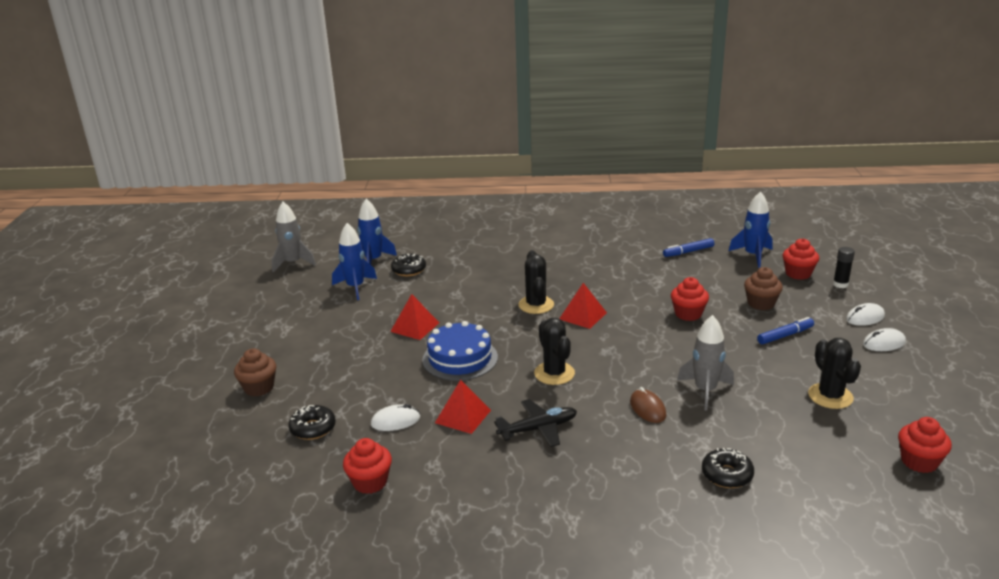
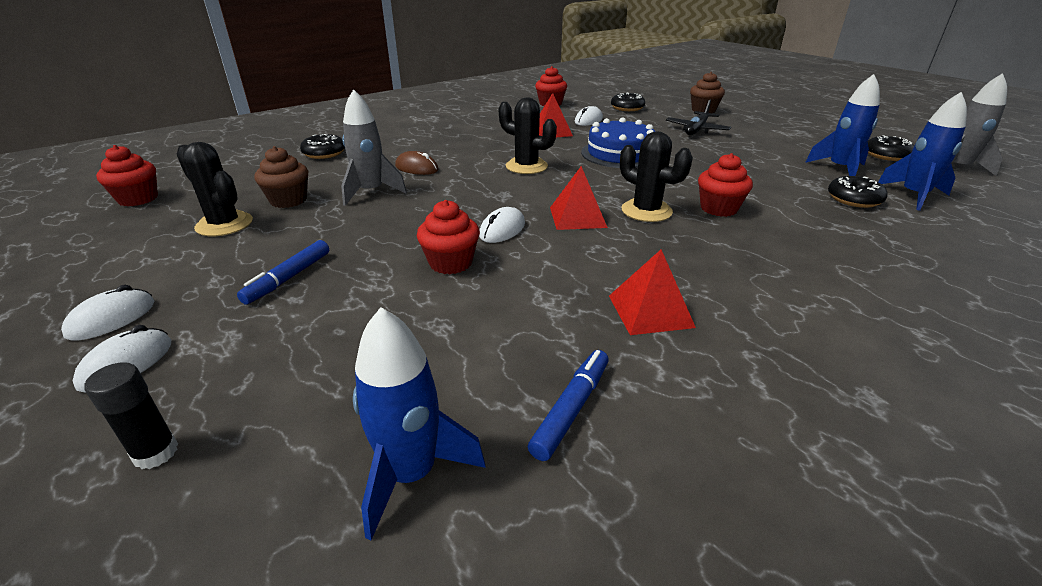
camera: 140 degrees right, 5 degrees up
(295, 284) = (886, 155): none -> black donut
(415, 327) = (705, 160): red pyramid -> red pyramid (650, 311)
(538, 429) = (489, 139): black plane -> black plane (696, 130)
(639, 323) = (502, 229): none -> white mouse
(761, 303) = (343, 322): brown cupcake -> brown cupcake (288, 200)
(798, 273) = (272, 448): red cupcake -> red cupcake (718, 208)

